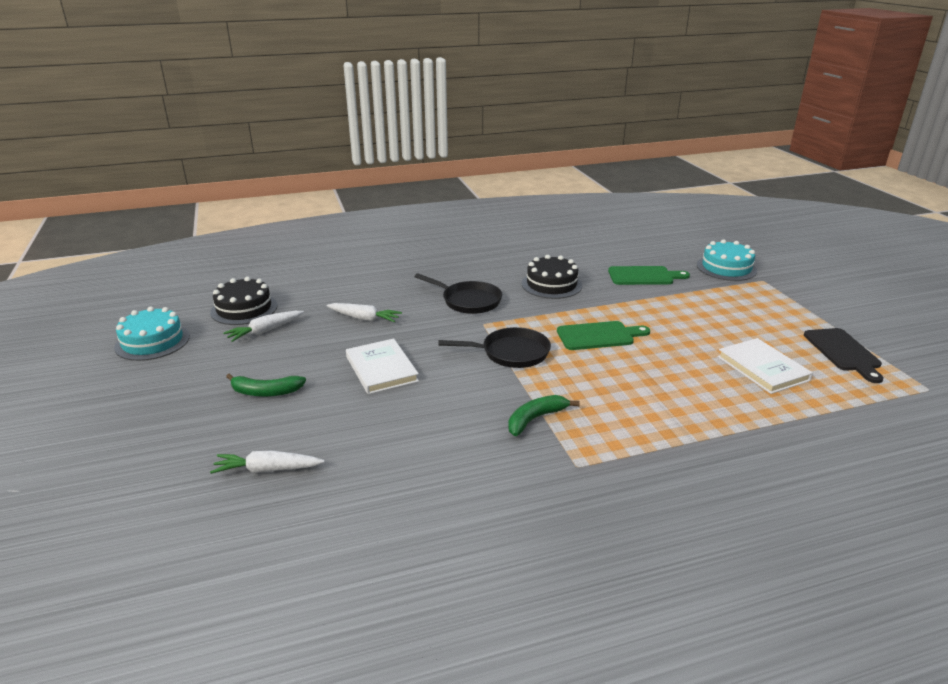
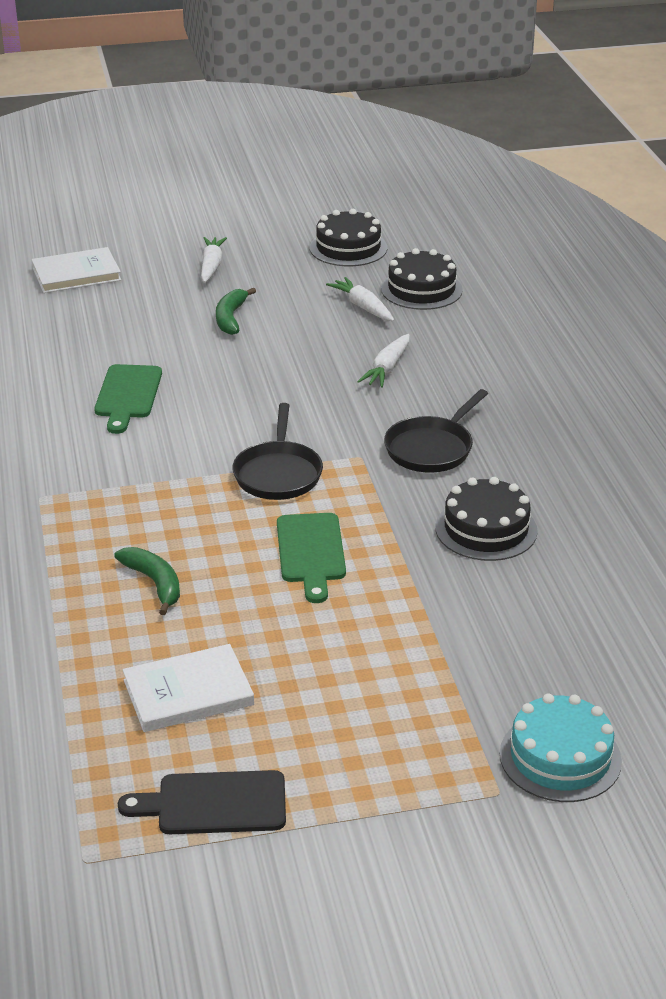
camera: 95 degrees right, 5 degrees up
(152, 341) = (348, 248): turquoise cake -> black cake
(267, 470) = (102, 329): white carrot -> white carrot (211, 266)
(381, 369) = (260, 382): white book -> white book (76, 274)
(535, 419) = (130, 479): green banana -> green banana (155, 583)
(644, 276) = (519, 636): green cutting board -> green cutting board (127, 395)

